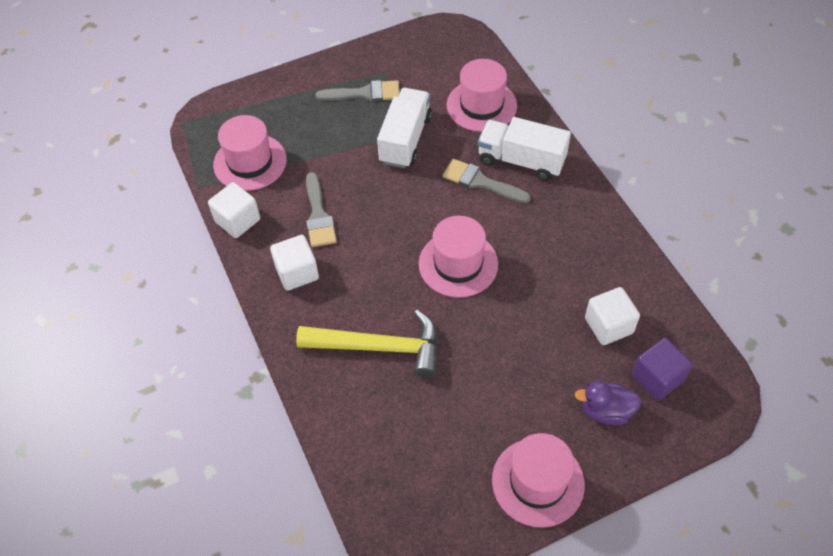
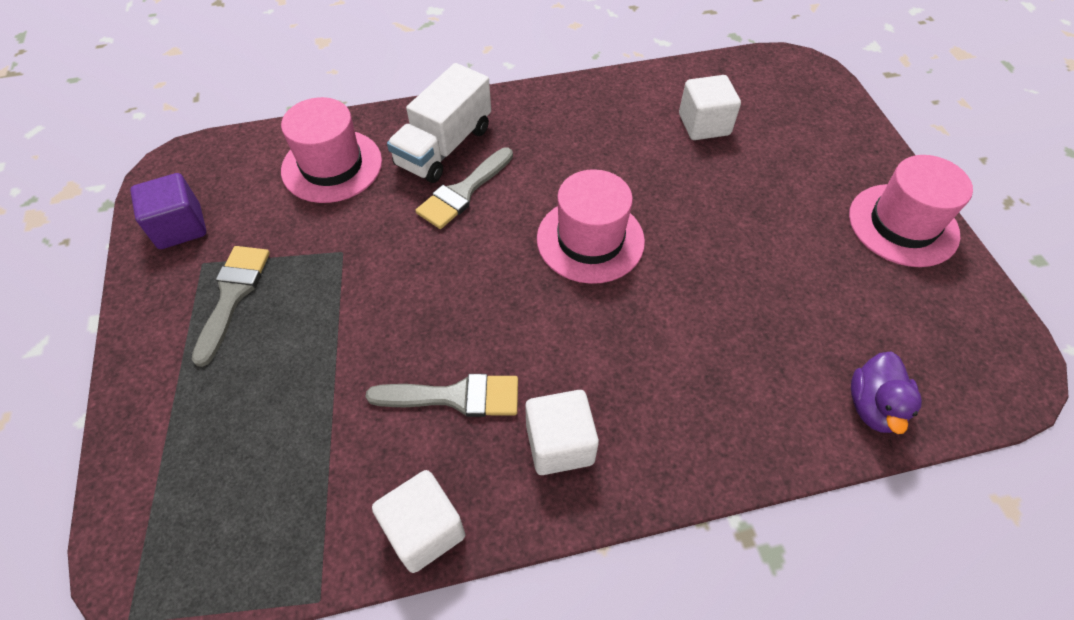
camera: 80 degrees left, 0 degrees up
(250, 162) = (298, 493): pink hat -> none
(380, 347) = (711, 351): yellow hammer -> none
(405, 140) = (353, 260): white truck -> none
(606, 411) = (812, 151): purple duck -> purple duck (873, 406)
(657, 378) = (773, 104): purple cube -> purple cube (180, 227)

